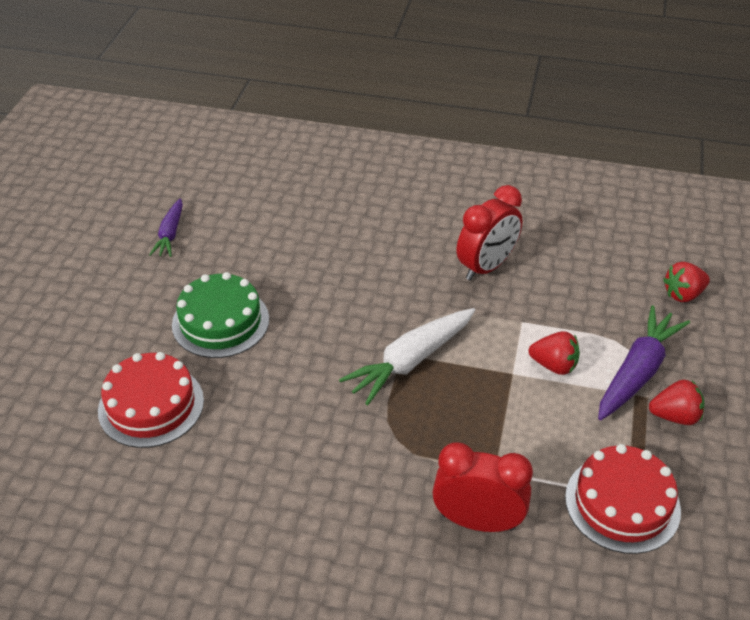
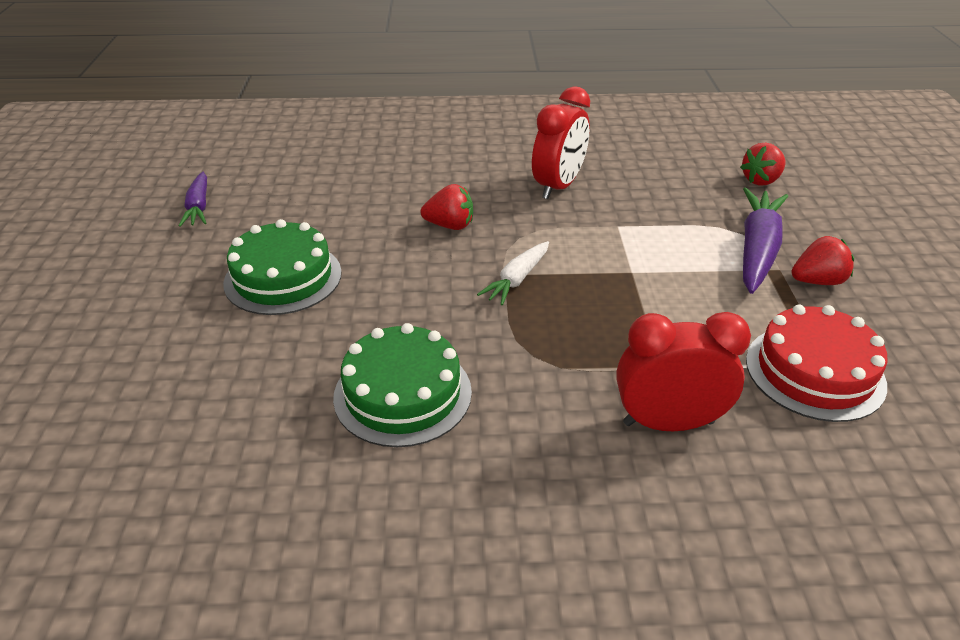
camera: 15 degrees left, 5 degrees down
(151, 405) = (219, 376): red cake -> none
(282, 450) = (402, 394): none -> green cake
(410, 361) = (517, 279): white carrot -> white carrot, size x0.59
(554, 365) = (671, 258): red strawberry -> red strawberry (450, 225)

